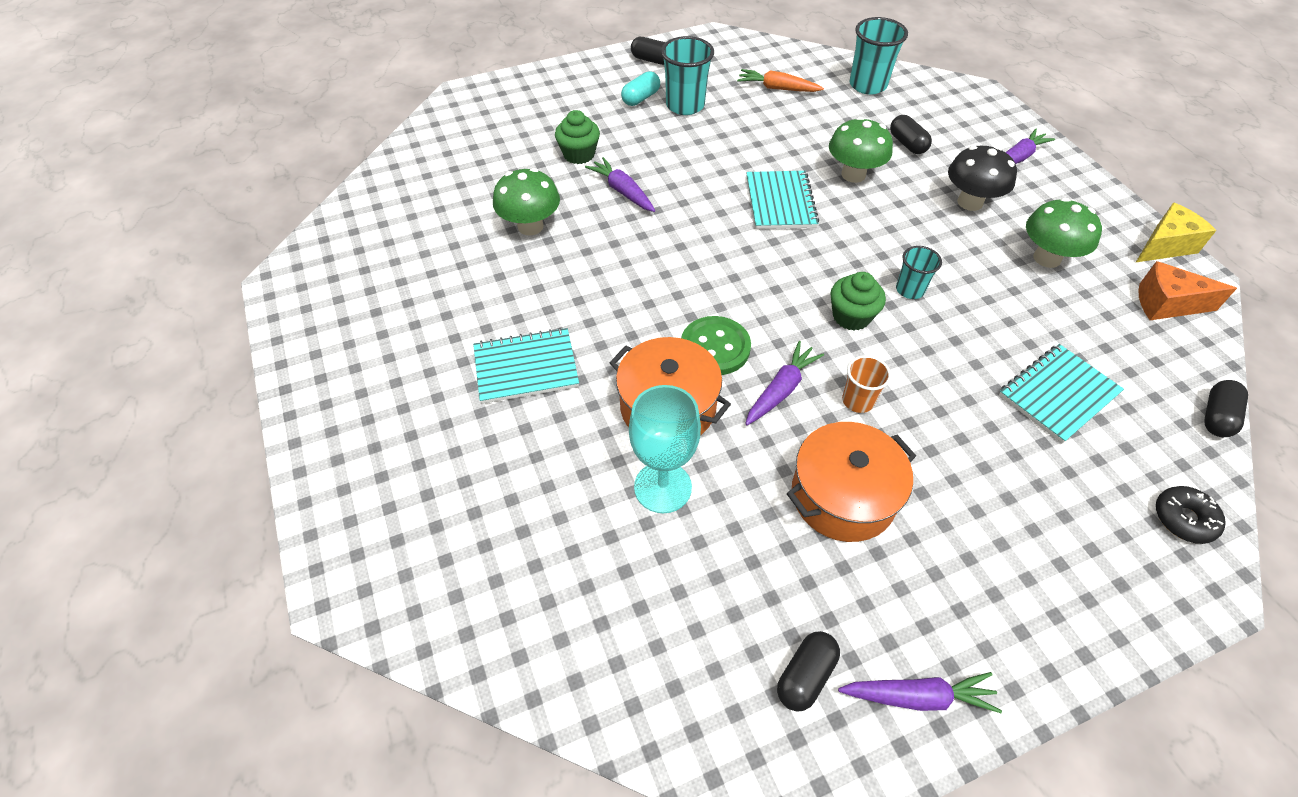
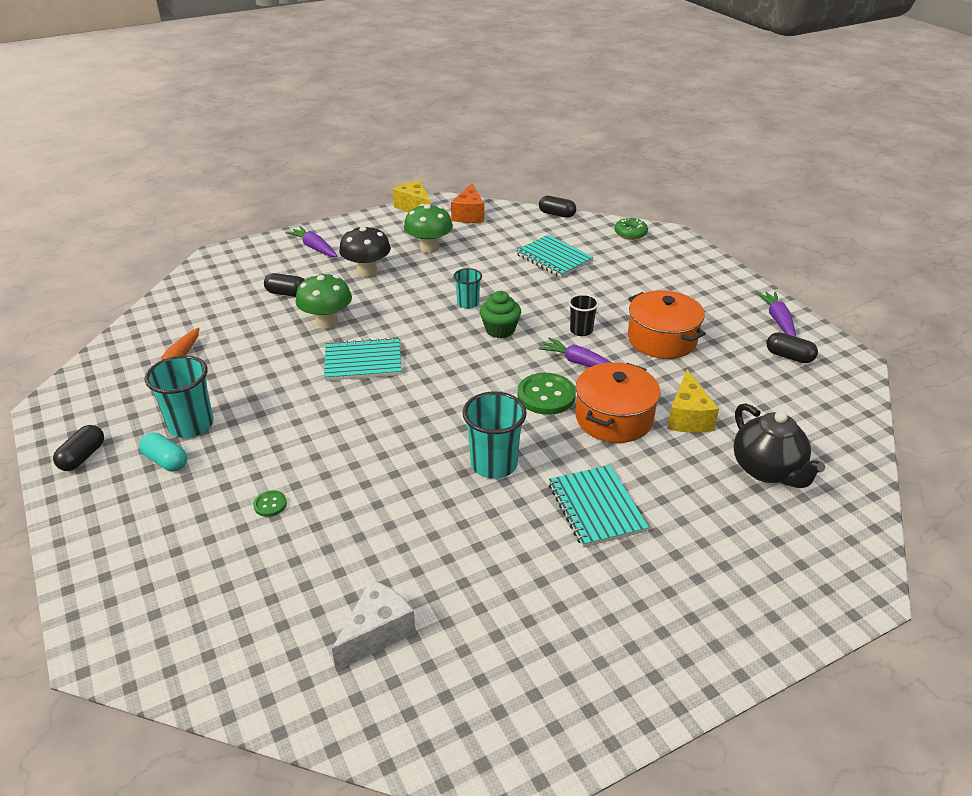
camera: 95 degrees left, 15 degrees down
(428, 215) = (377, 633): none -> white cheese
(530, 226) = (398, 531): green mushroom -> none
(550, 553) = (767, 470): none -> black teapot
(579, 154) = (270, 504): green cupcake -> green button
(622, 191) = (341, 463): purple carrot -> none
(662, 487) = (688, 417): turquoise goblet -> yellow cheese
(857, 401) = (581, 330): orange cup -> black cup
(867, 85) = (189, 308): turquoise cup -> turquoise cup (494, 464)
(907, 144) = (287, 293): black capsule -> black capsule turned 45 degrees clockwise
(1183, 519) = (630, 233): black donut -> green donut

